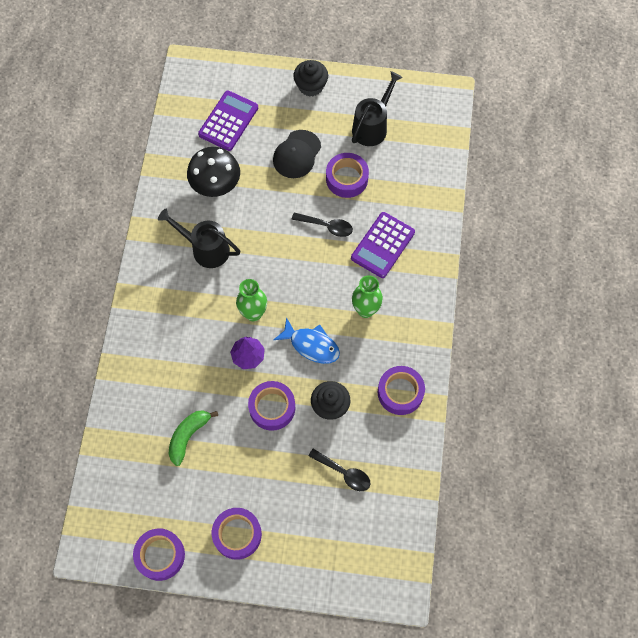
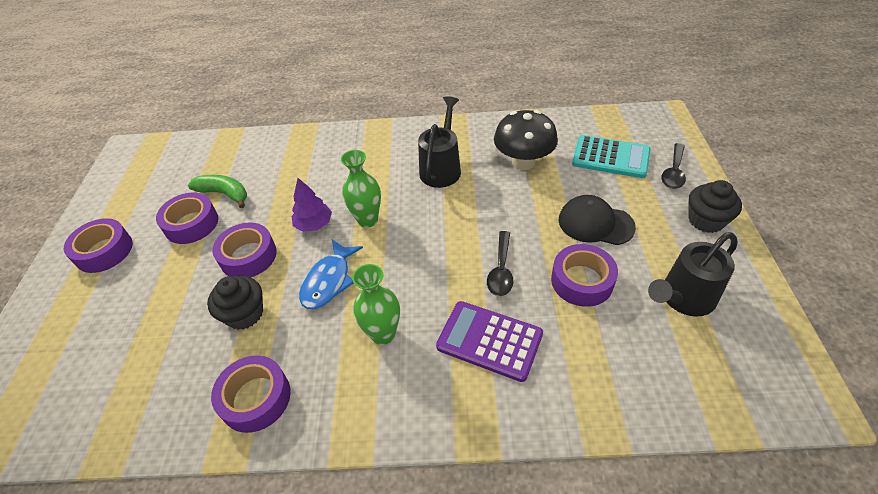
camera: 85 degrees right, 20 degrees down
(160, 555) = (103, 196): purple tape -> purple tape (191, 224)
(228, 121) = (610, 157): purple calculator -> turquoise calculator
(344, 473) = (150, 344): black spoon -> black spoon (673, 172)
(372, 126) = (683, 298): black watering can -> black watering can turned 120 degrees clockwise

